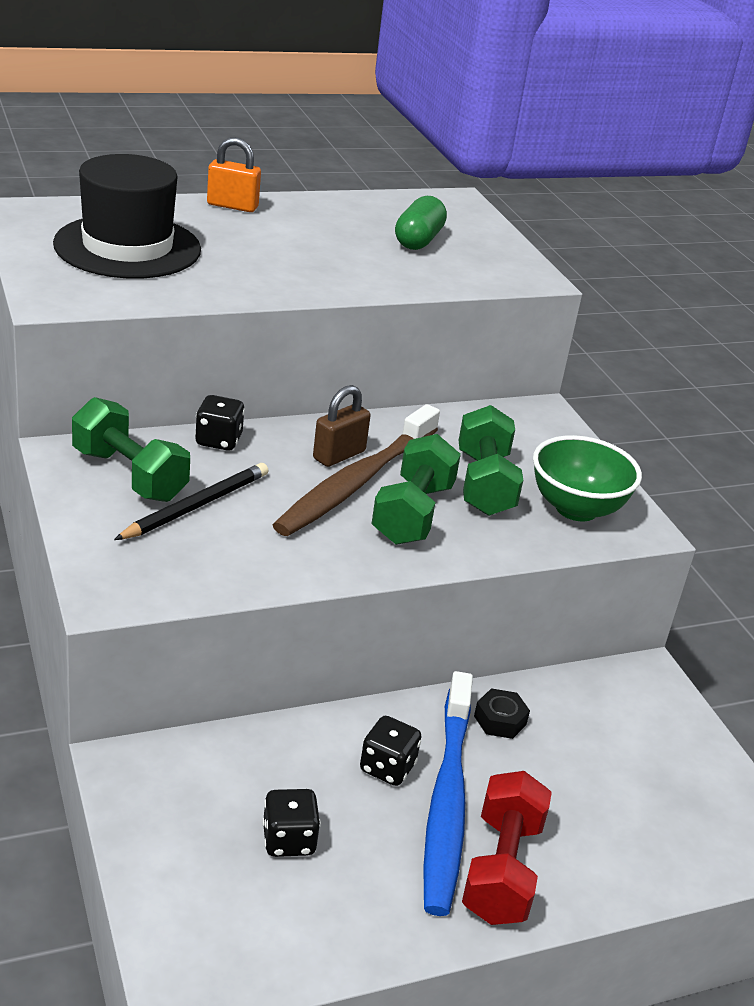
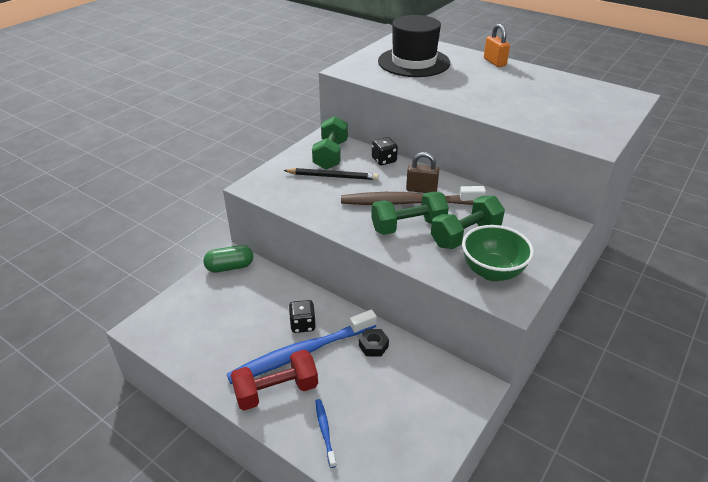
camera: 60 degrees right, 5 degrees up
(288, 840) = (234, 318): black dice -> none
(418, 240) = (563, 105): green capsule -> green capsule (230, 267)
(617, 856) = (325, 431): none -> blue toothbrush

